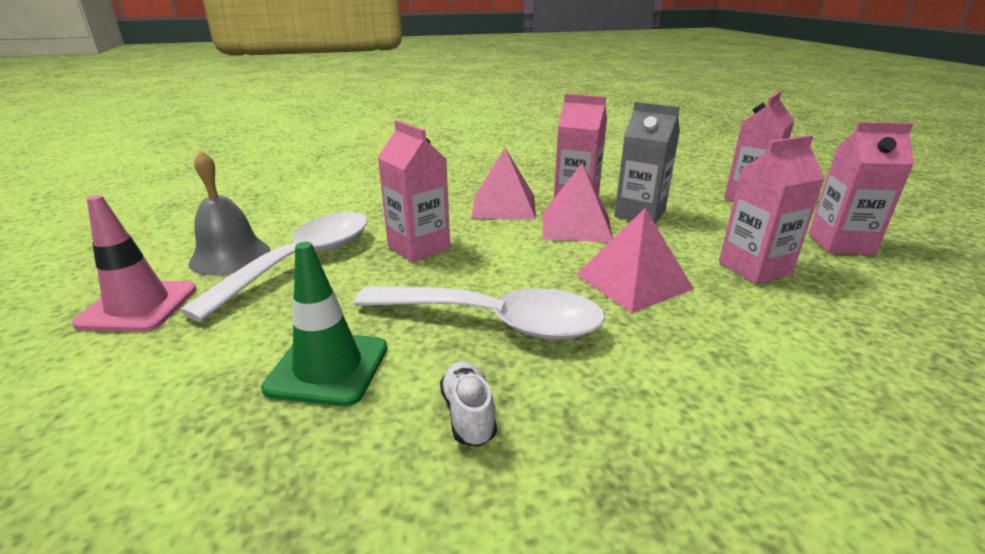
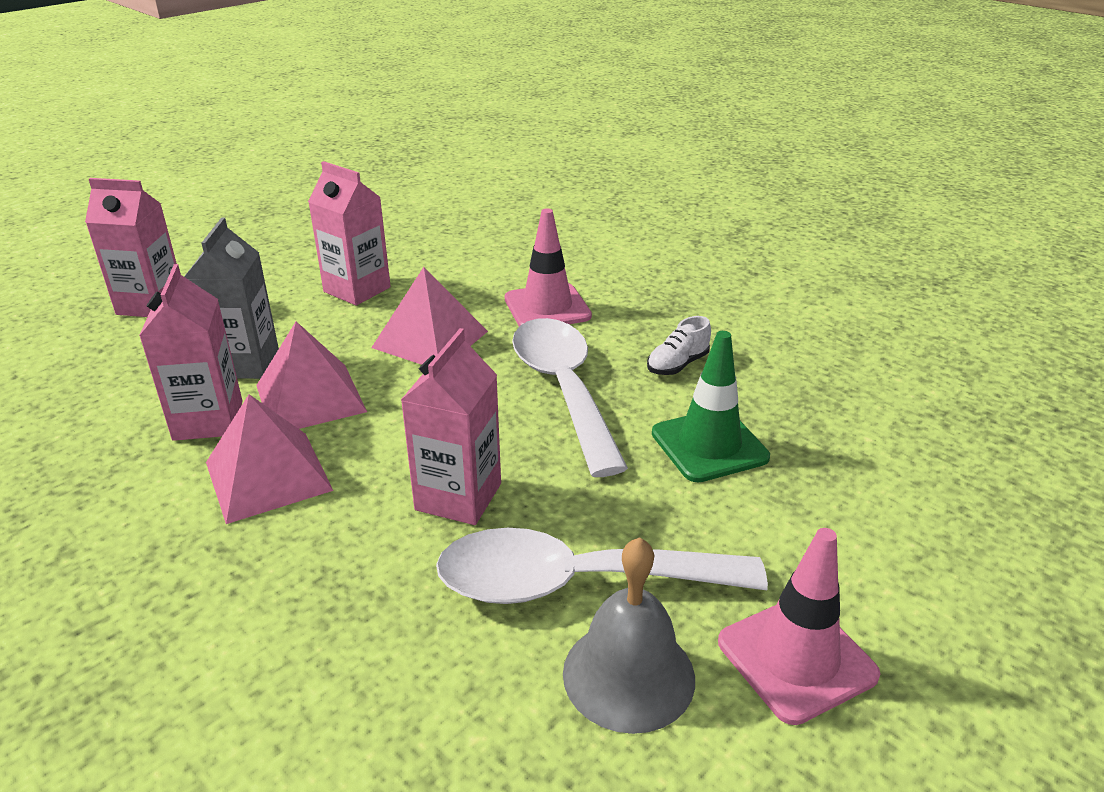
camera: 120 degrees left, 5 degrees up
(668, 366) = (547, 307): none -> pink traffic cone
(840, 244) = (272, 257): pink carton -> none

